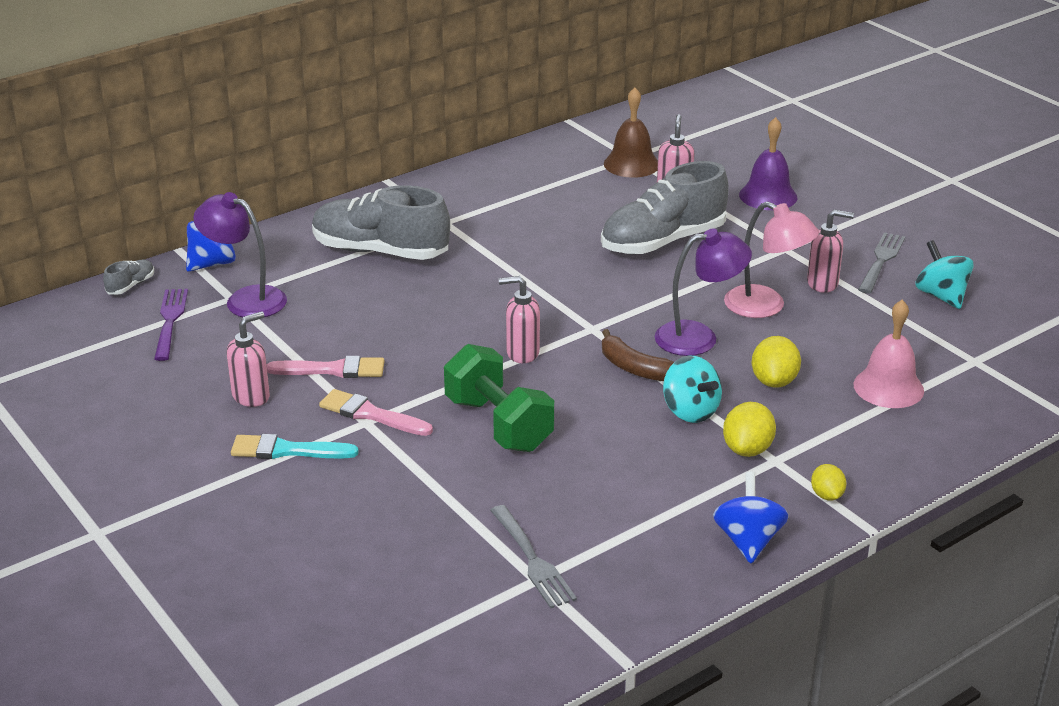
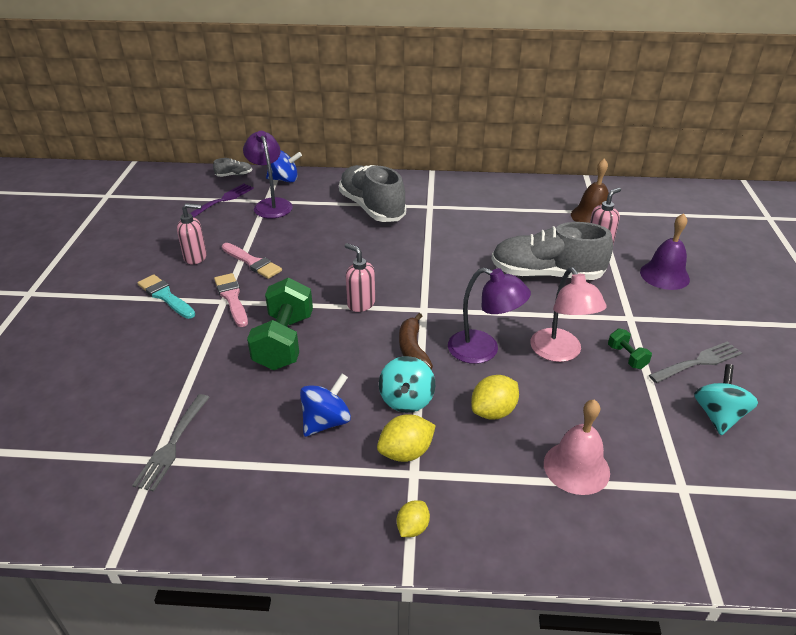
camera: 40 degrees right, 5 degrees up
(748, 541) = (310, 525): blue spinning top -> blue spinning top (326, 421)
(823, 283) = (626, 357): pink soap dispenser -> green dumbbell

